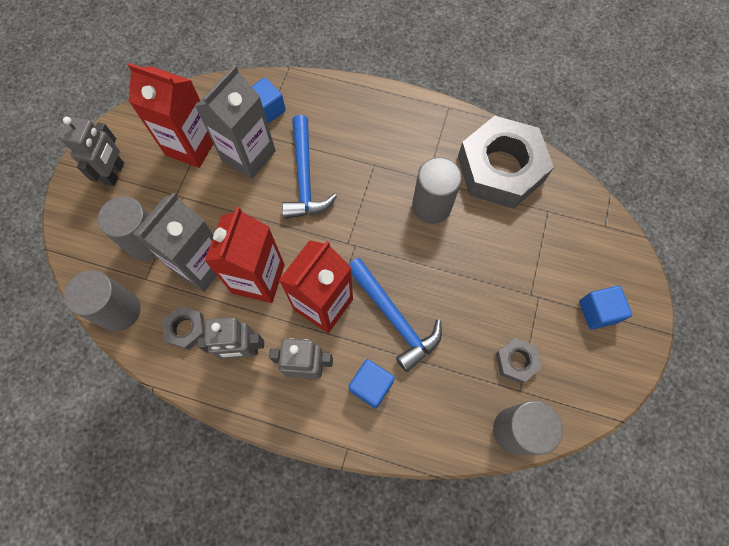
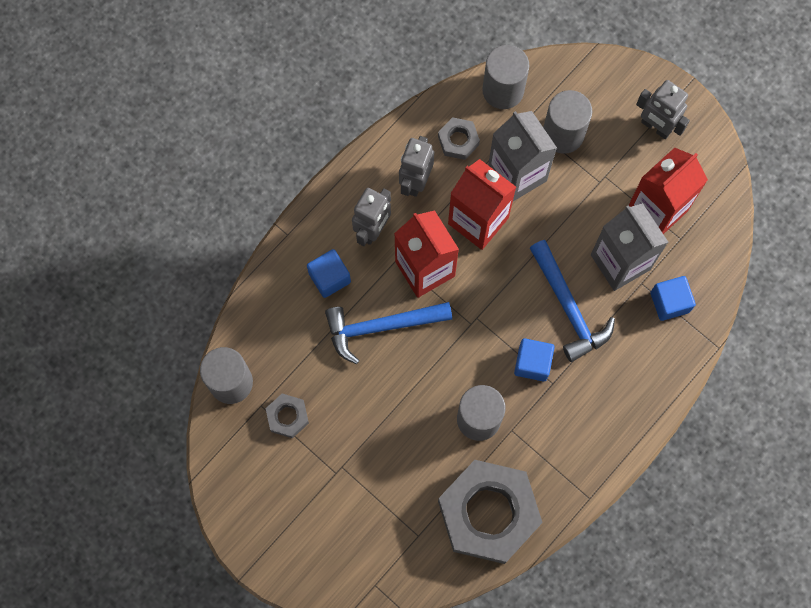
camera: 115 degrees right, 5 degrees up
(305, 177) = (569, 307): blue hammer -> blue hammer turned 135 degrees counterclockwise
(597, 312) = (294, 521): blue cube -> blue cube (532, 363)

